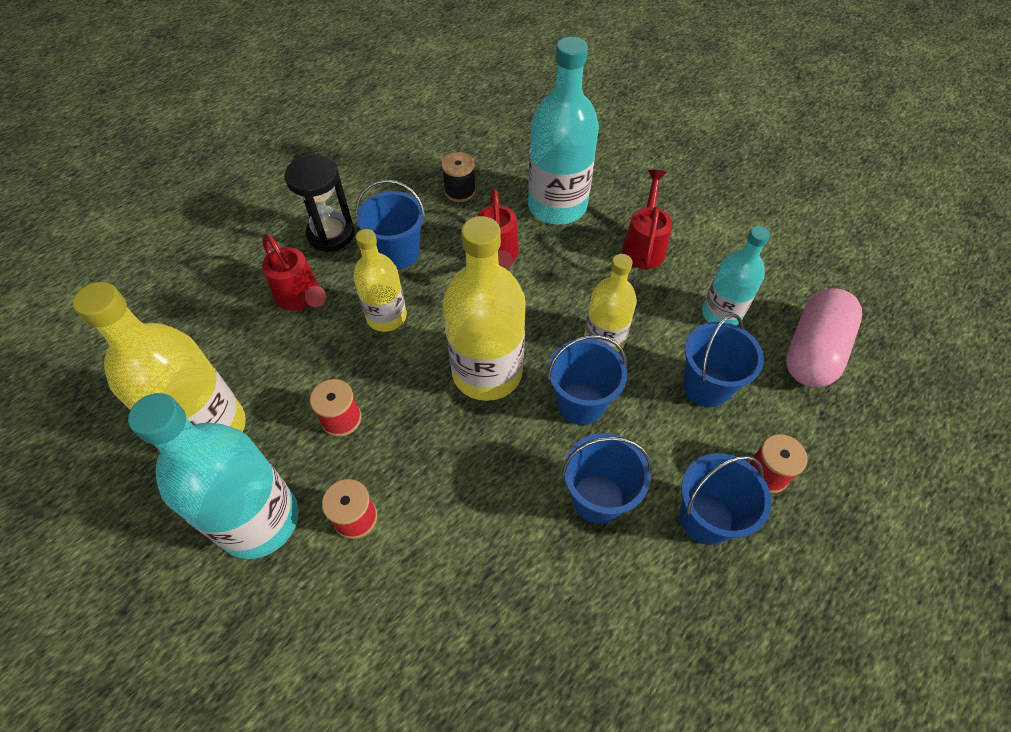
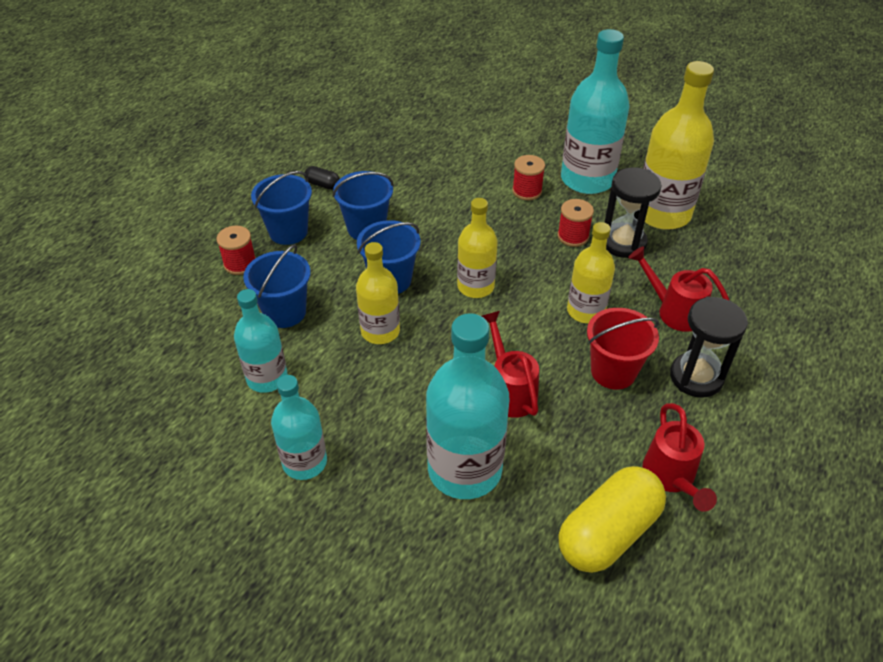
camera: 165 degrees right, 10 degrees down
(289, 394) = (623, 243): none -> black hourglass
(398, 253) = (613, 371): blue bucket -> red bucket
(460, 191) = (590, 464): black spool -> none
(471, 152) = (608, 532): none -> yellow capsule
(487, 372) = (475, 286): yellow bottle -> yellow bottle, size x0.61
(644, 246) = (352, 438): red watering can -> red watering can (671, 477)
(653, 615) = (323, 185): none -> black capsule
(684, 235) = (304, 462): none -> turquoise bottle
(813, 351) = (180, 360): pink capsule -> none

